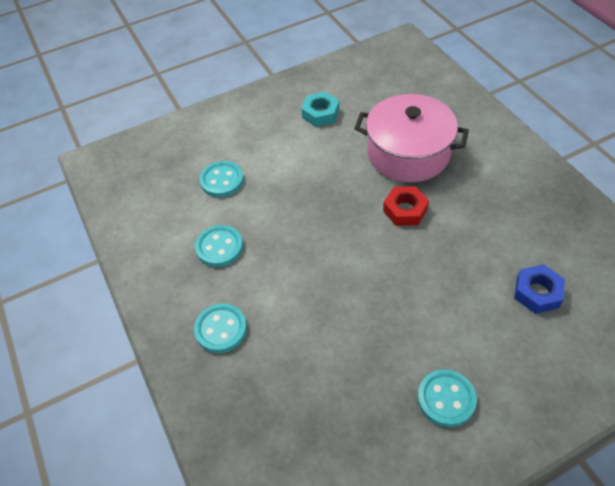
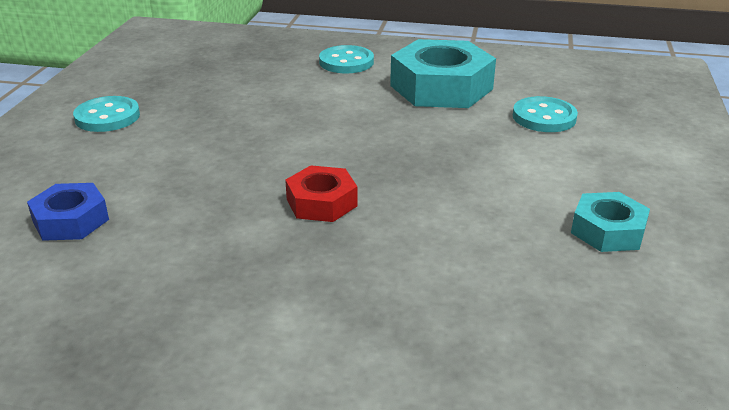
camera: 125 degrees right, 20 degrees down
(219, 247) = (441, 87): turquoise button -> turquoise nut
(408, 153) = (415, 261): pink pot -> none

